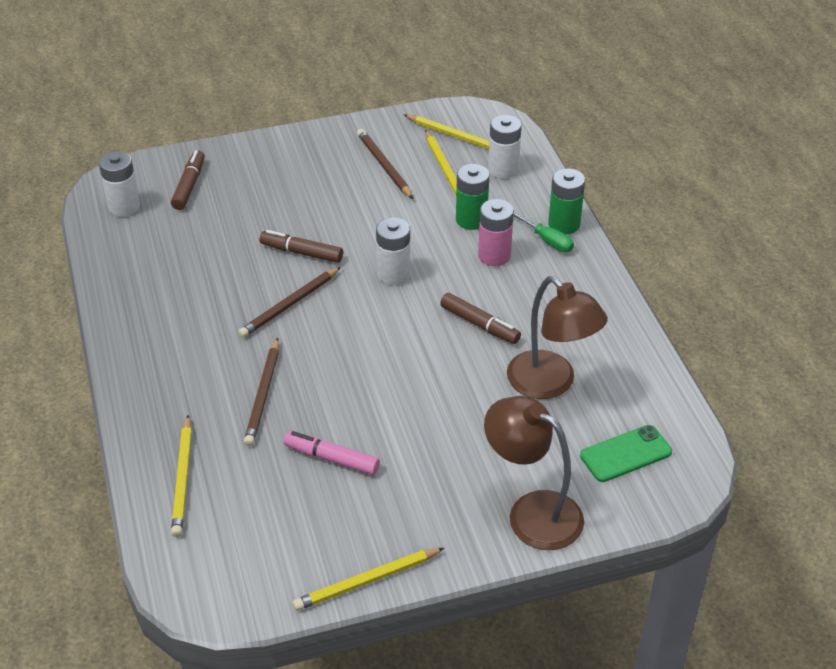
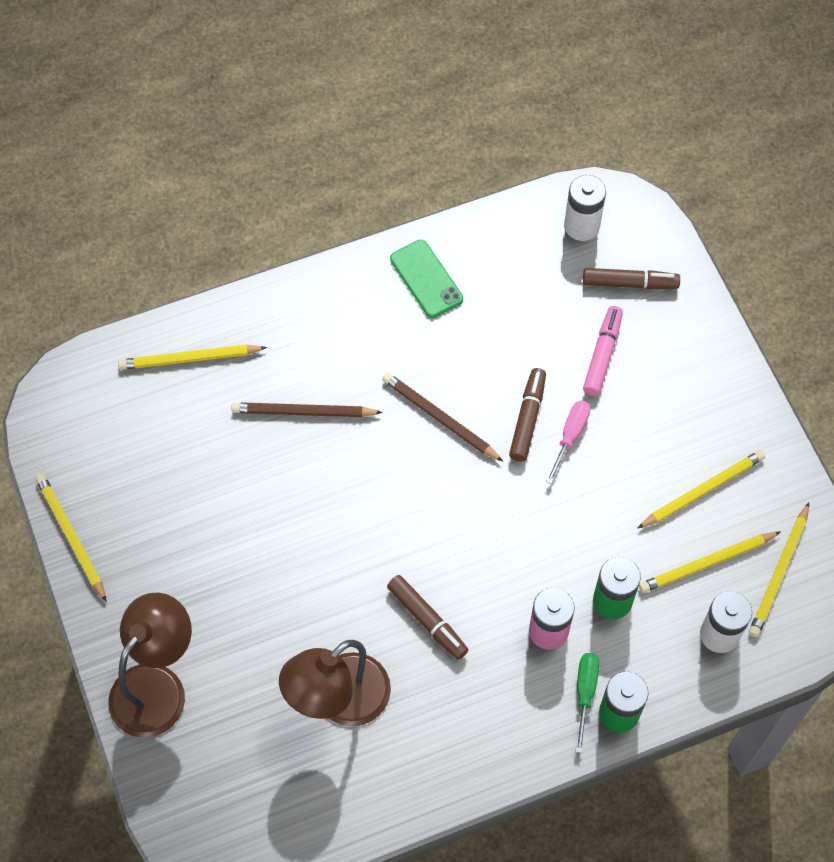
camera: 85 degrees right, 20 degrees up
(323, 230) = (570, 436): none -> pink screwdriver
(331, 458) = (220, 488): pink marker -> pink marker (602, 355)
(384, 166) = (702, 490): brown pencil -> yellow pencil
(393, 274) = (501, 520): white battery -> none
(480, 324) = (427, 620): brown marker -> brown marker turned 75 degrees counterclockwise
(547, 240) = (585, 693): green screwdriver -> green screwdriver turned 150 degrees clockwise
(625, 454) = (240, 783): green phone -> green phone (426, 279)

